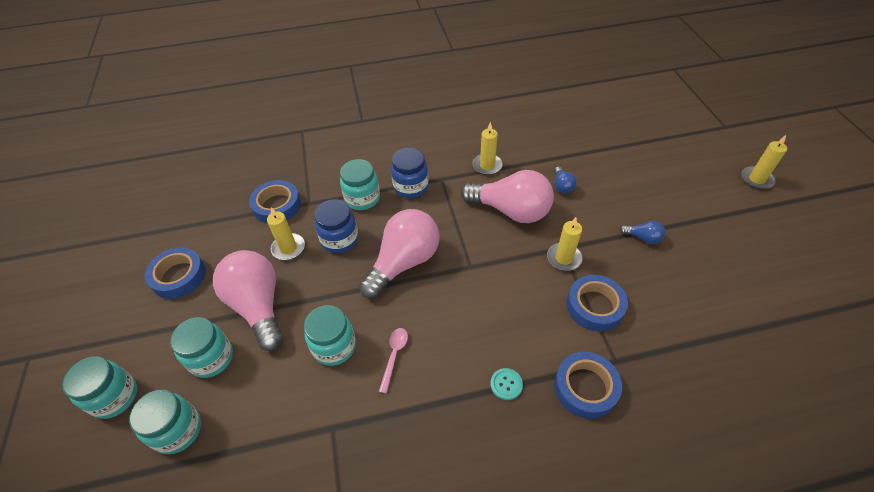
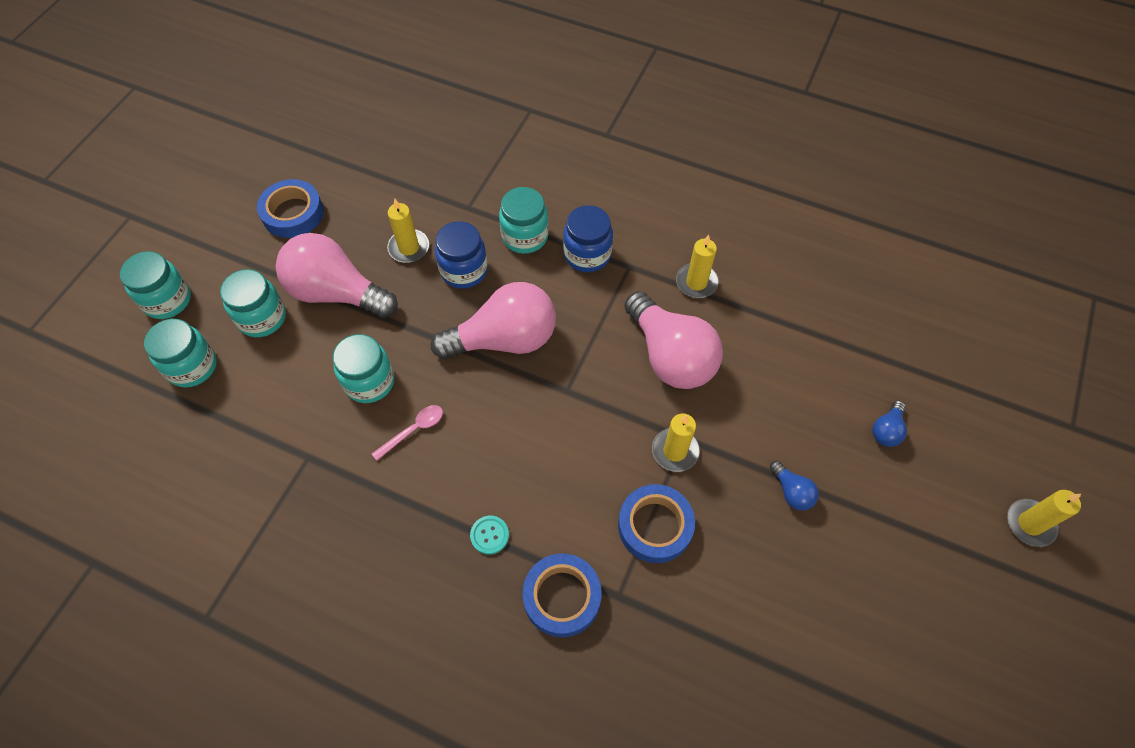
camera: 35 degrees right, 10 degrees up
(258, 306) = (336, 293): pink light bulb -> pink light bulb turned 75 degrees counterclockwise
(277, 206) = (435, 191): blue tape -> none
(562, 186) = (760, 365): blue light bulb -> blue light bulb (886, 430)

